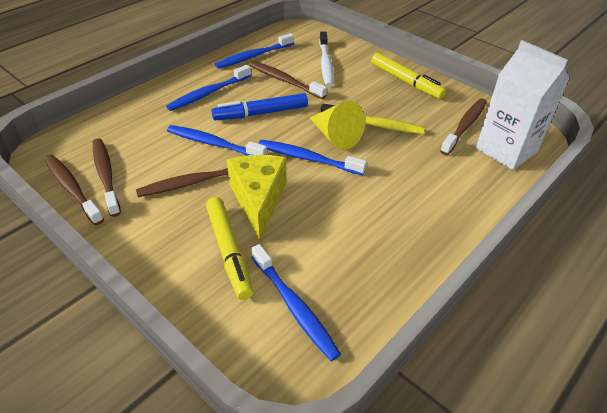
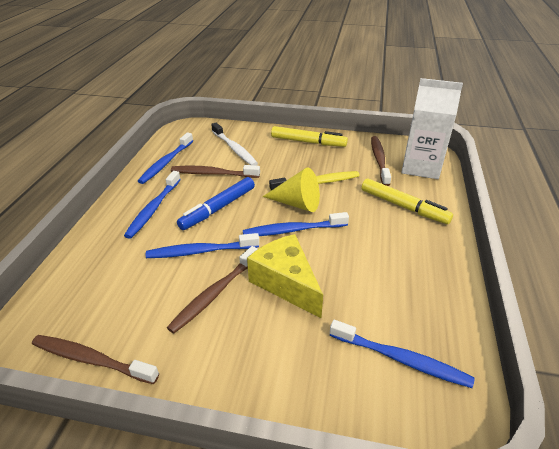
camera: 30 degrees left, 5 degrees down
(106, 175) = (118, 328): brown toothbrush -> none
(229, 251) = (304, 341): yellow marker -> yellow marker (403, 206)

